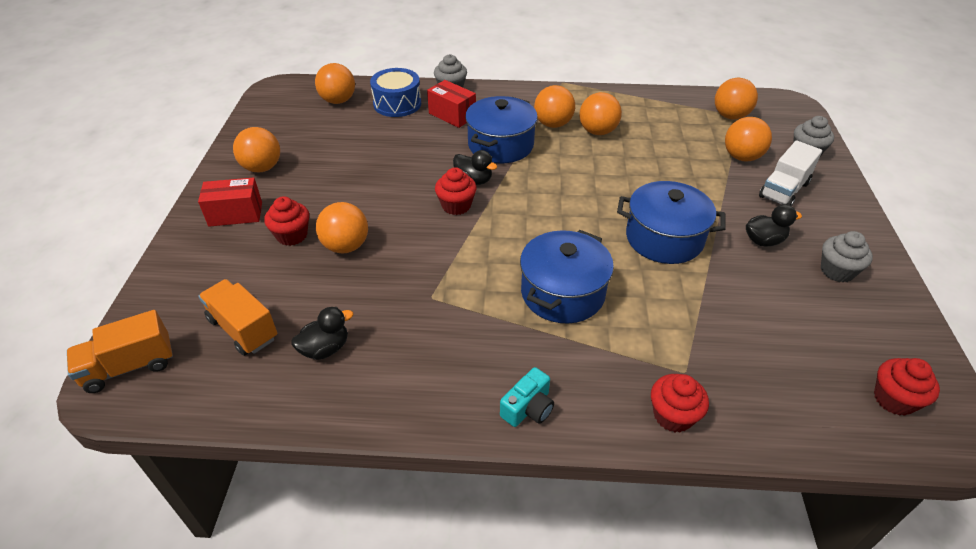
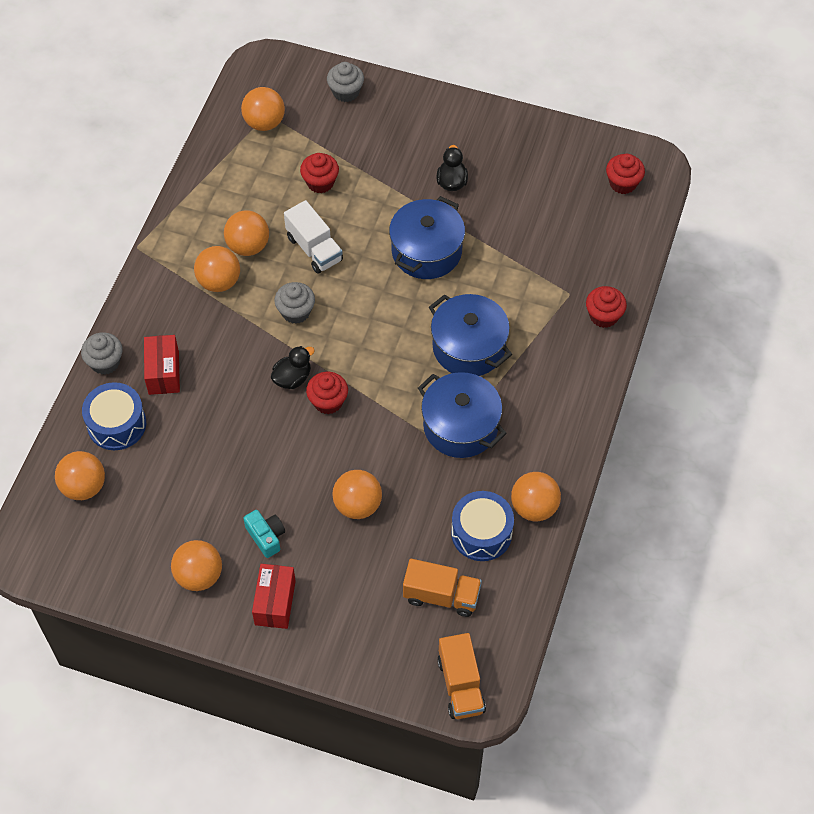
camera: 75 degrees left, 15 degrees up
(243, 329) = (441, 596): orange truck -> orange truck turned 135 degrees counterclockwise
(292, 235) = (326, 551): red cupcake -> red cupcake (320, 182)
(325, 348) = (481, 533): black duck -> blue drum
(452, 115) = (163, 372): red box -> red box turned 60 degrees counterclockwise
(500, 145) = (240, 339): blue pot -> blue pot (460, 426)
(528, 408) = (575, 403): turquoise camera -> turquoise camera (266, 536)
(742, 157) = (334, 144): orange ball -> orange ball (534, 507)
(783, 190) = (393, 136): white truck -> white truck (314, 249)
(837, 271) = (500, 151): grey cupcake -> grey cupcake (296, 312)

